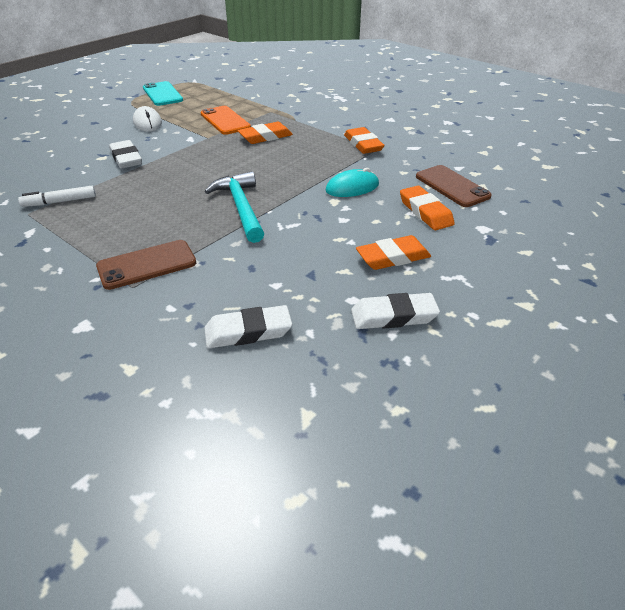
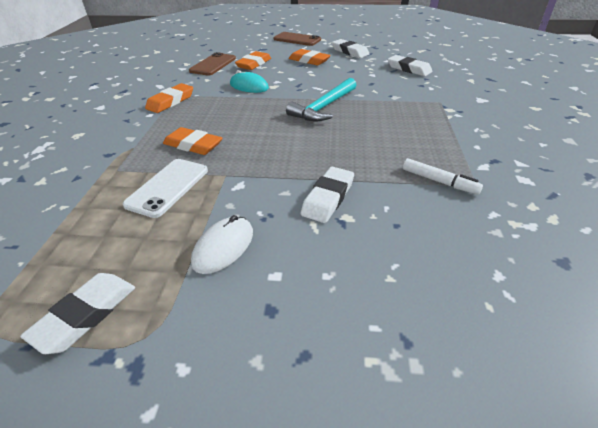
camera: 125 degrees left, 0 degrees up
(147, 265) = (421, 107): brown phone -> brown phone (297, 39)
(162, 94) = (85, 315): turquoise phone -> white eraser
(225, 121) = (168, 187): orange phone -> white phone

